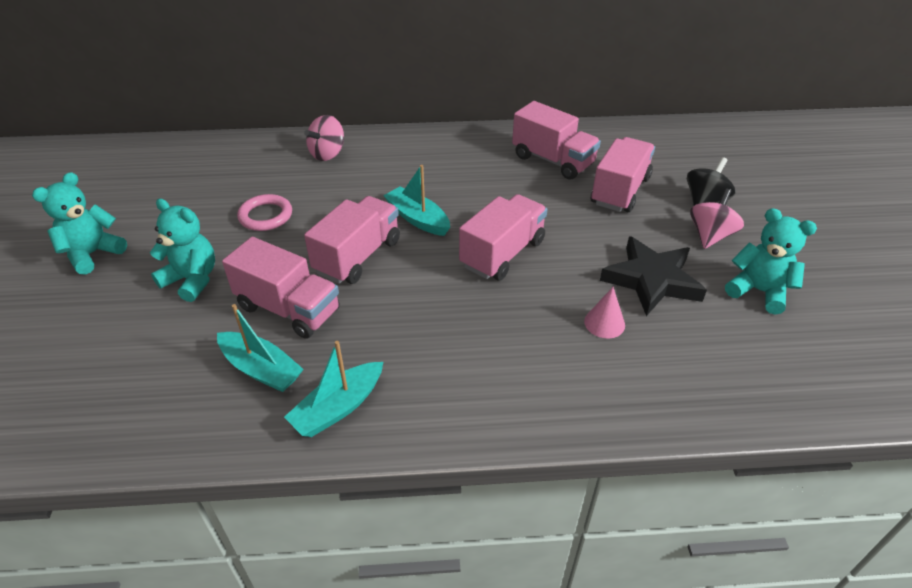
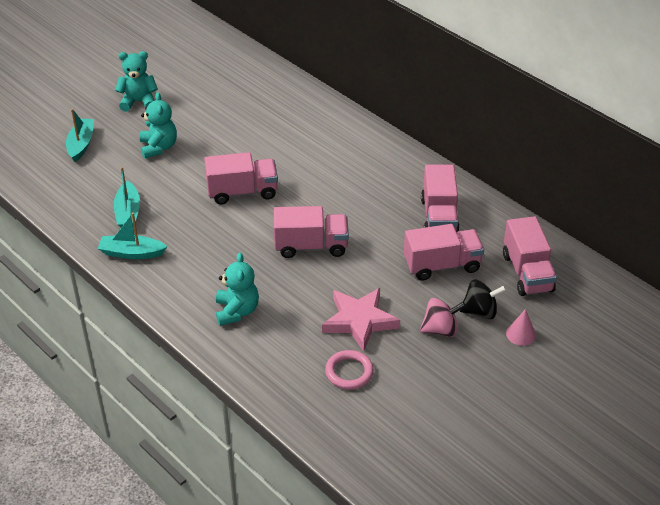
camera: 50 degrees right, 0 degrees up
(265, 216) = (235, 136): pink ring -> pink ring (349, 372)
(289, 309) = (176, 194): pink truck -> pink truck (527, 273)
(327, 154) = (320, 119): pink spinning top -> none
(417, 219) = (302, 194): turquoise boat -> turquoise boat (81, 144)
(604, 323) = (296, 318): pink cone -> pink cone (521, 334)
(652, 280) = (359, 321): black star -> pink star
(758, 291) = (404, 374): turquoise teddy bear -> turquoise teddy bear (237, 311)

